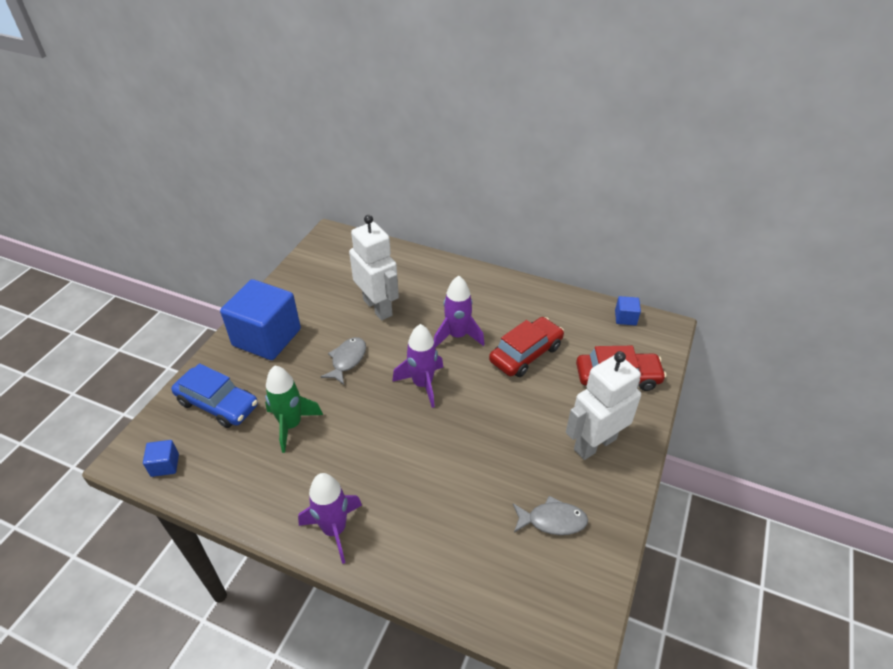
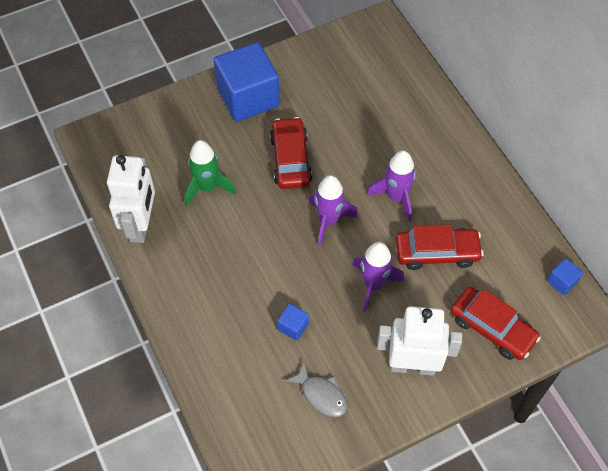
camera: 40 degrees right, 15 degrees up
(165, 465) = (105, 160): blue cube -> blue cube (293, 326)
(218, 404) = (171, 134): blue car -> none
(334, 530) = (173, 287): purple rocket -> purple rocket (373, 285)
(347, 360) = (290, 159): grey fish -> red car
(378, 307) = (356, 126): white robot -> white robot (141, 225)

